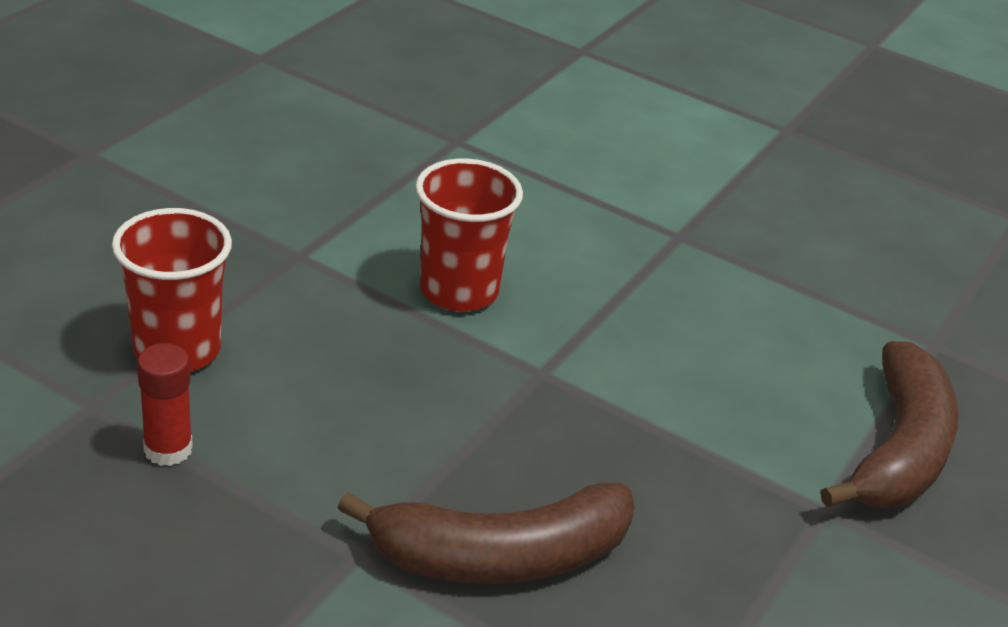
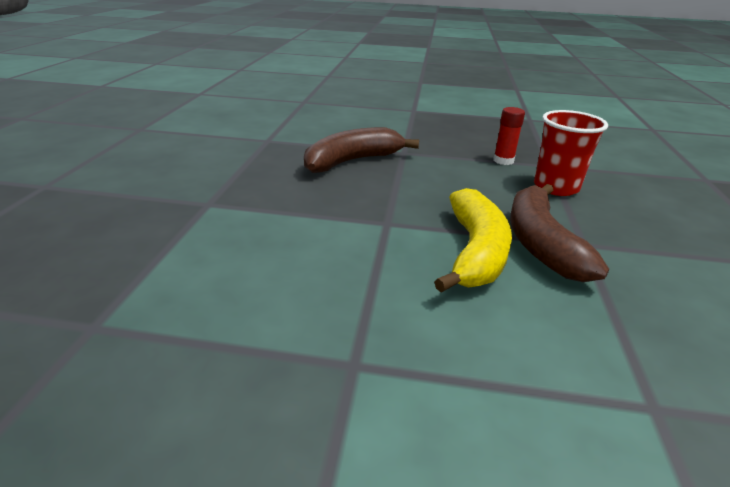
camera: 160 degrees right, 5 degrees down
(459, 290) = (475, 252): red cup -> yellow banana
(898, 450) = (154, 239): brown banana -> brown banana (541, 243)

